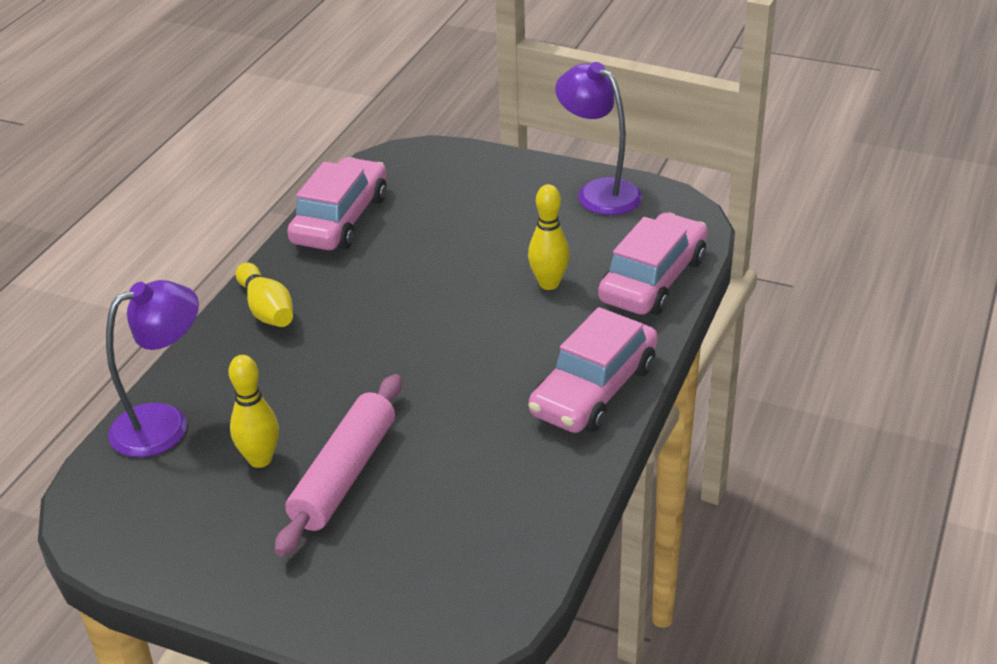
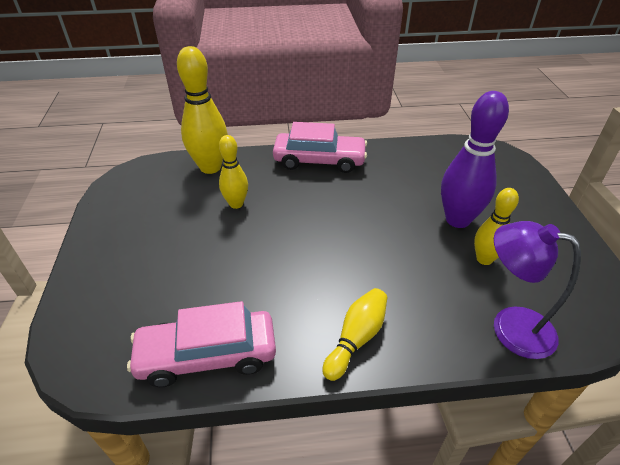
camera: 120 degrees left, 5 degrees up
(344, 475) = (457, 220): pink rolling pin -> purple bowling pin
(599, 192) = (114, 216): purple lamp -> none
(653, 280) = (210, 167): pink car -> yellow bowling pin

